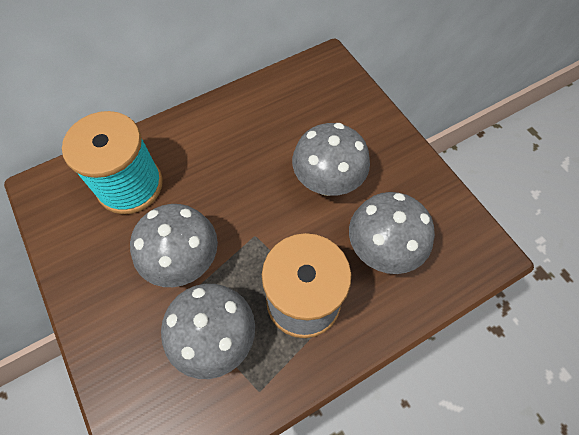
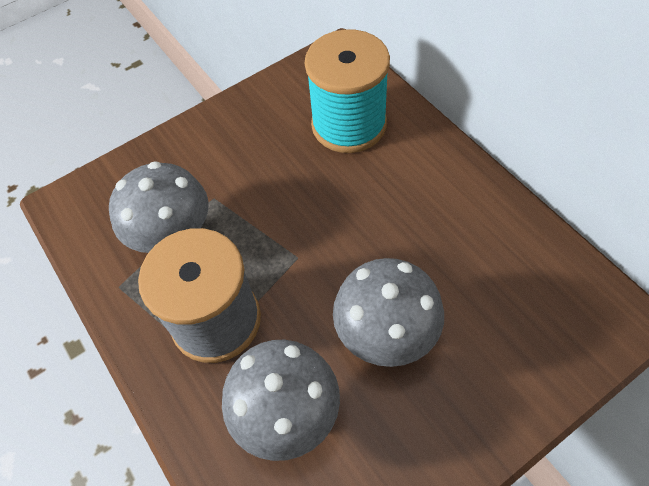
camera: 90 degrees right, 5 degrees down
(184, 262) = (260, 193): grey mushroom -> none

